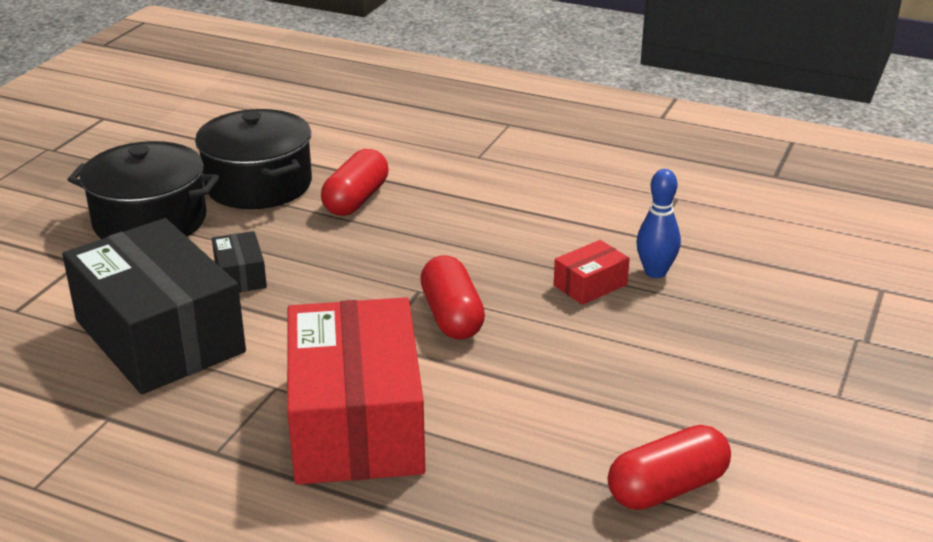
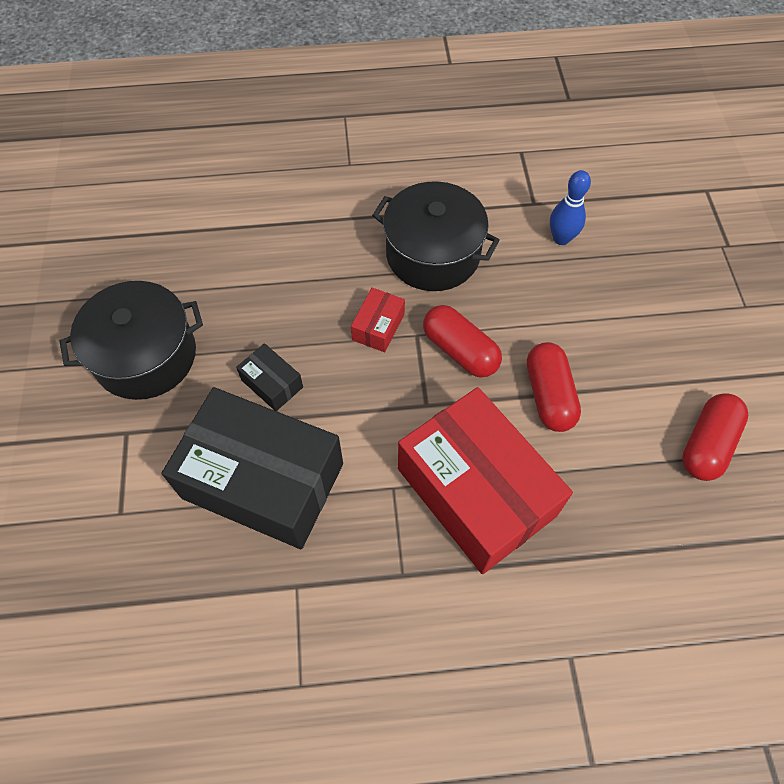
camera: 30 degrees left, 30 degrees up
(258, 184) = (201, 272): black pot -> black pot (433, 254)
(356, 200) = (294, 255): red capsule -> red capsule (549, 395)
(590, 285) = (528, 272): red box -> red box (378, 327)

